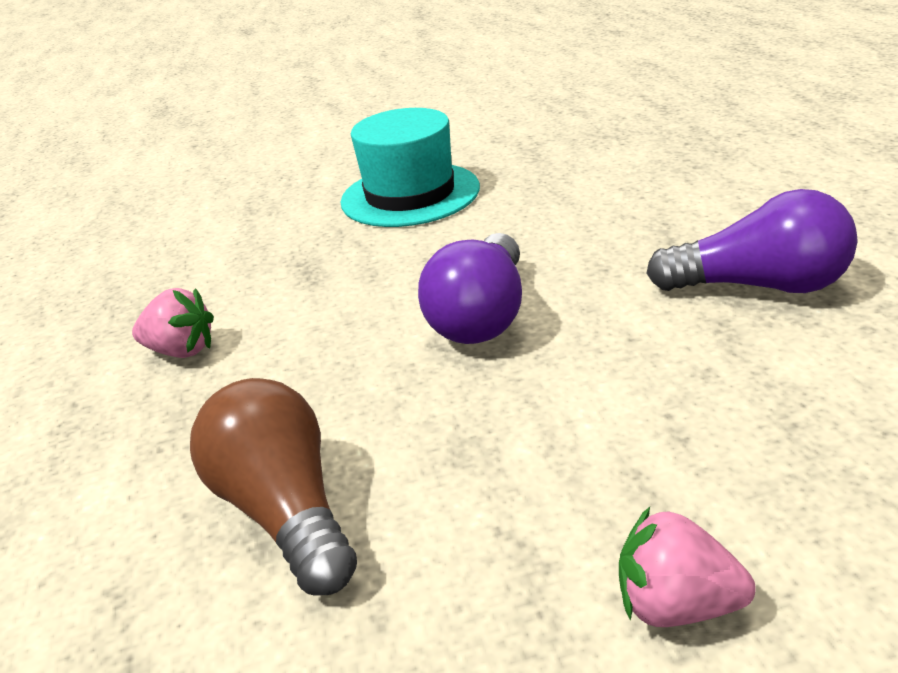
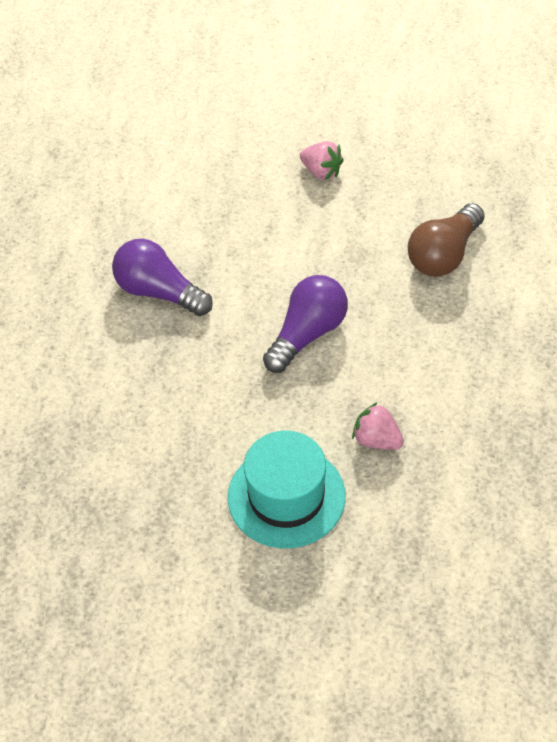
camera: 160 degrees left, 20 degrees up
(181, 351) = (484, 382): pink strawberry -> pink strawberry (377, 440)
(285, 511) = (444, 255): brown light bulb -> brown light bulb turned 45 degrees clockwise

